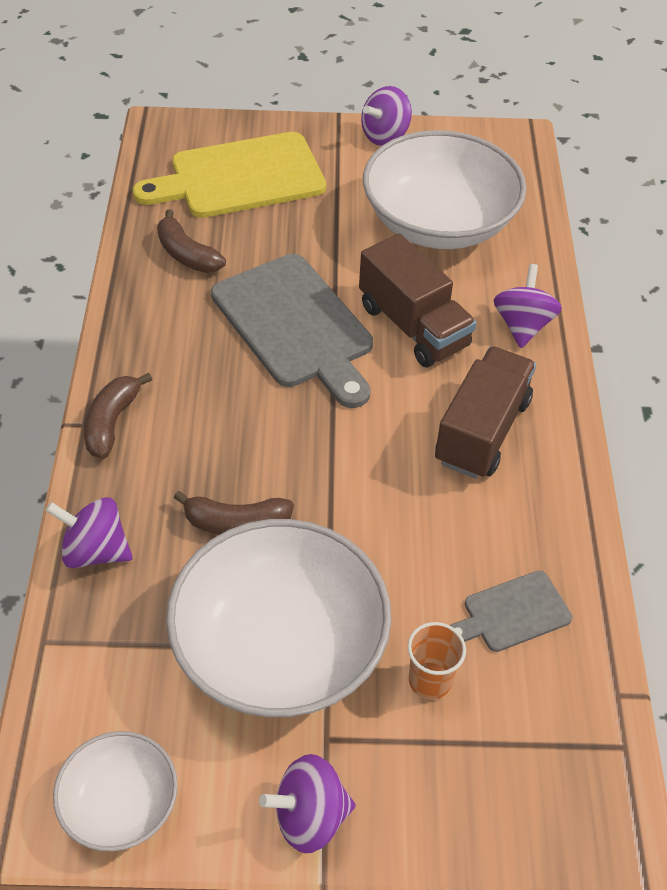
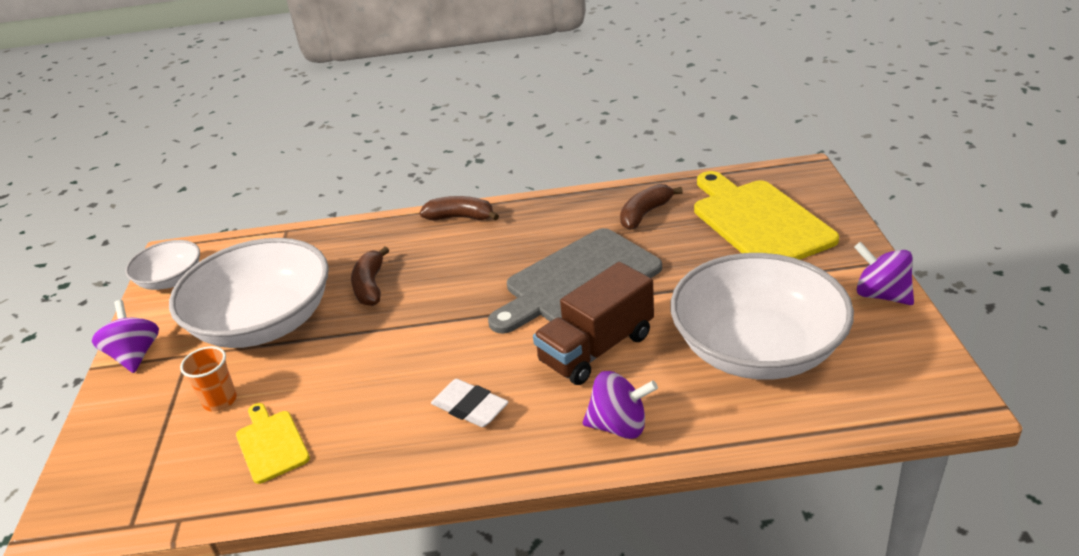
camera: 90 degrees right, 15 degrees down
(95, 551) = (350, 234): purple spinning top -> none
(482, 431) = (470, 407): brown truck -> white eraser
(512, 613) = (271, 444): grey cutting board -> yellow cutting board

